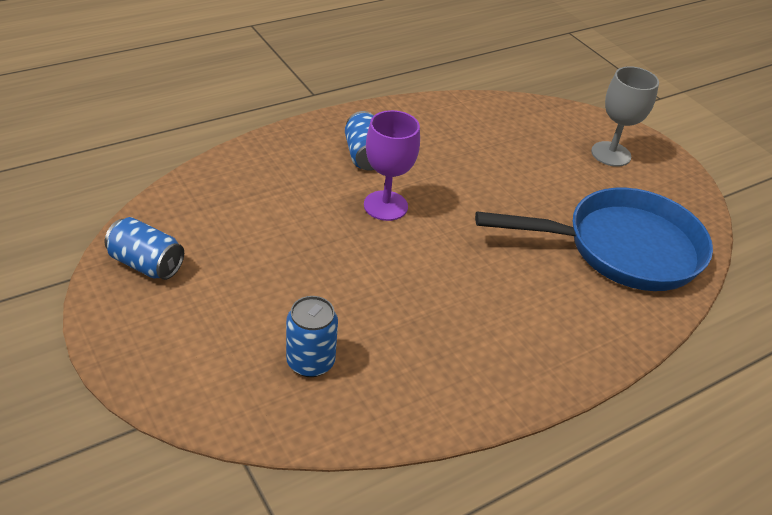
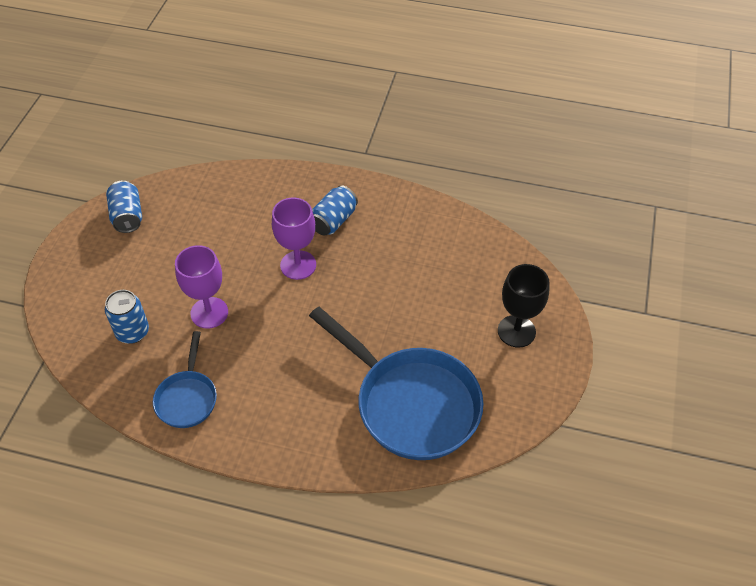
camera: 50 degrees right, 10 degrees up
(363, 293) = (209, 313): none -> purple goblet
(451, 378) = (187, 398): none -> blue pan
(611, 154) = (516, 331): grey goblet -> black goblet

